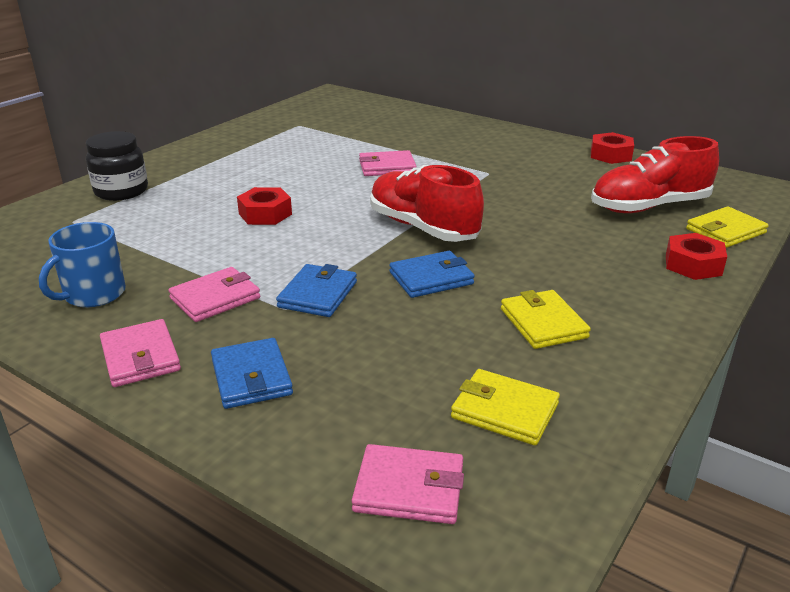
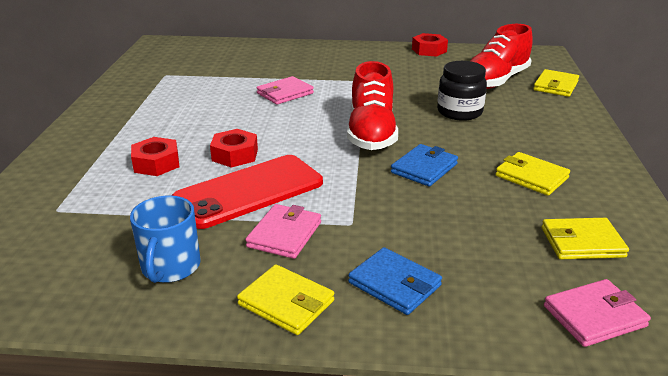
camera: 30 degrees left, 0 degrees up
(121, 191) = (71, 170): black jar -> black jar (459, 112)
(140, 357) = (286, 303): pink wallet -> yellow wallet
(235, 250) = (249, 191): none -> red phone
(318, 294) = (360, 205): blue wallet -> none
(423, 228) = (371, 133): red shoe -> red shoe turned 105 degrees counterclockwise
(693, 265) = (565, 112): red nut -> red nut (156, 163)

